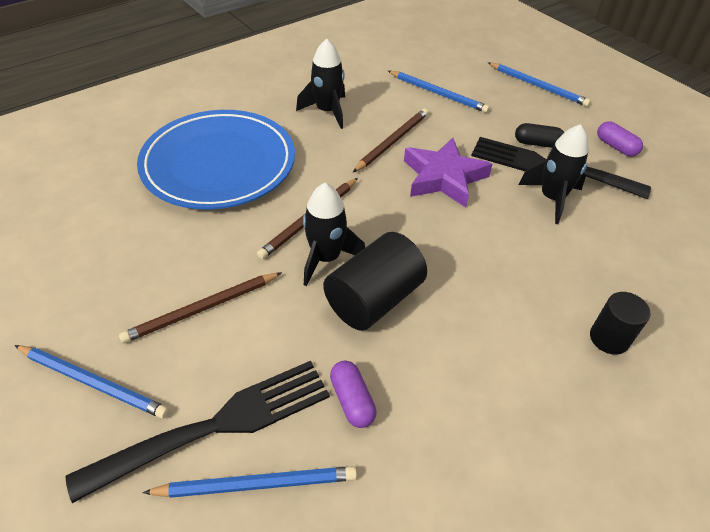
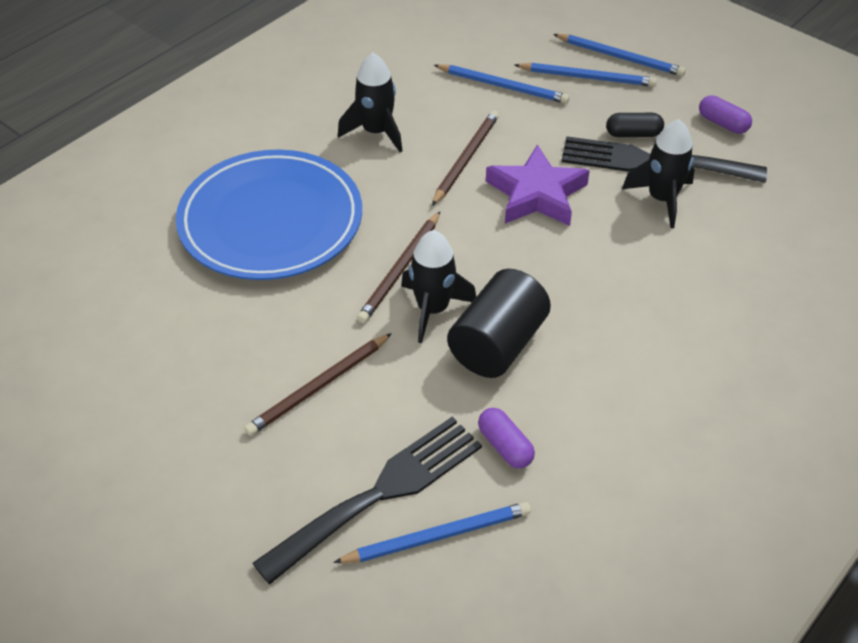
camera: 10 degrees left, 0 degrees up
(93, 382) = (236, 479): blue pencil -> blue pencil (587, 77)
(609, 338) = (745, 340): black cylinder -> none

